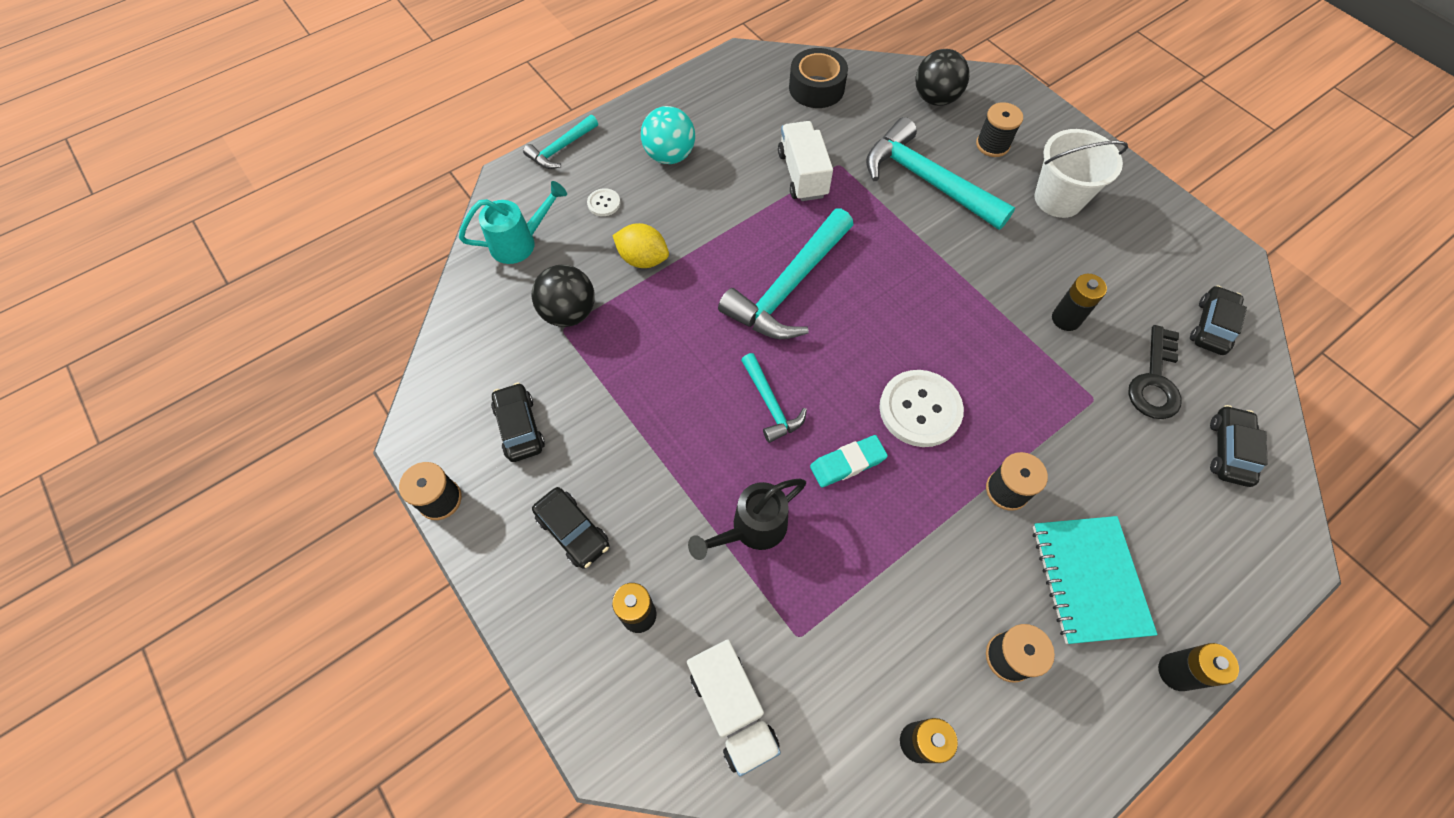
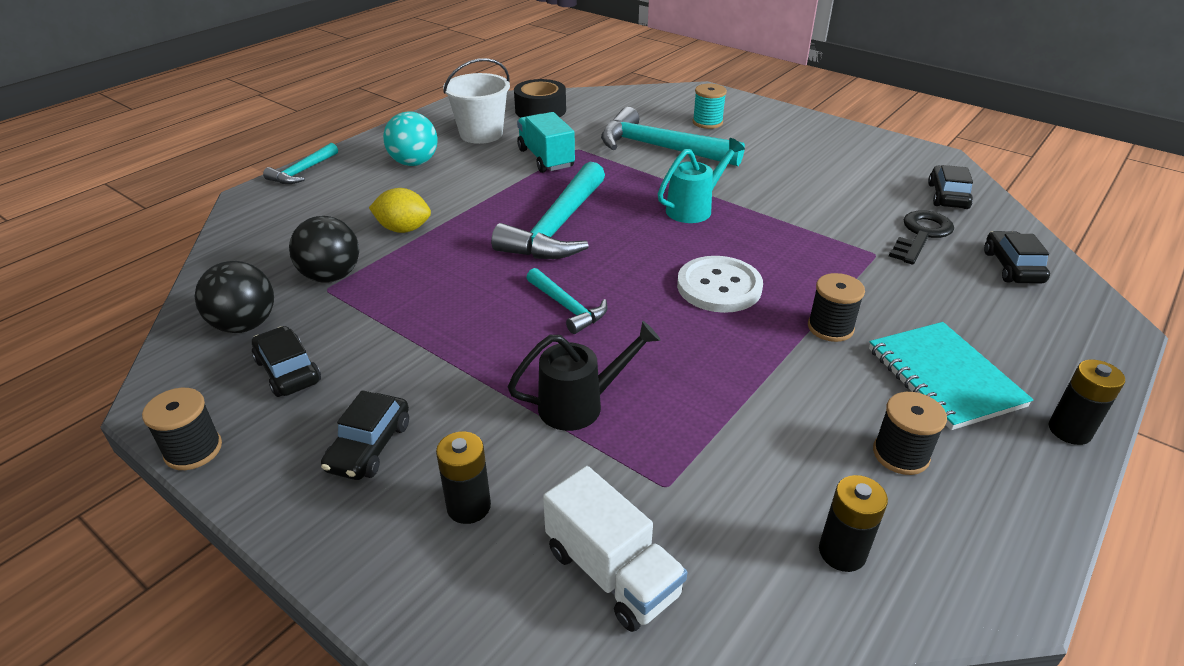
camera: 15 degrees left, 25 degrees down
(520, 243) = (268, 236): turquoise watering can -> turquoise watering can (694, 208)
(573, 531) = (369, 446): black car -> black car turned 75 degrees clockwise
(604, 203) = (354, 199): white button -> none
(752, 528) = (580, 405): black watering can -> black watering can turned 150 degrees counterclockwise
(802, 174) = (546, 158): white truck -> turquoise truck
(847, 463) = (663, 336): turquoise eraser -> none
(935, 99) = (647, 104): black ball -> black ball (245, 325)
(992, 145) = (707, 122): black spool -> turquoise spool
(1058, 199) = (778, 144): white bucket -> white bucket (481, 134)
(1066, 319) = (823, 209): black battery -> none
(1155, 381) = (921, 235): black key -> black key turned 150 degrees counterclockwise

